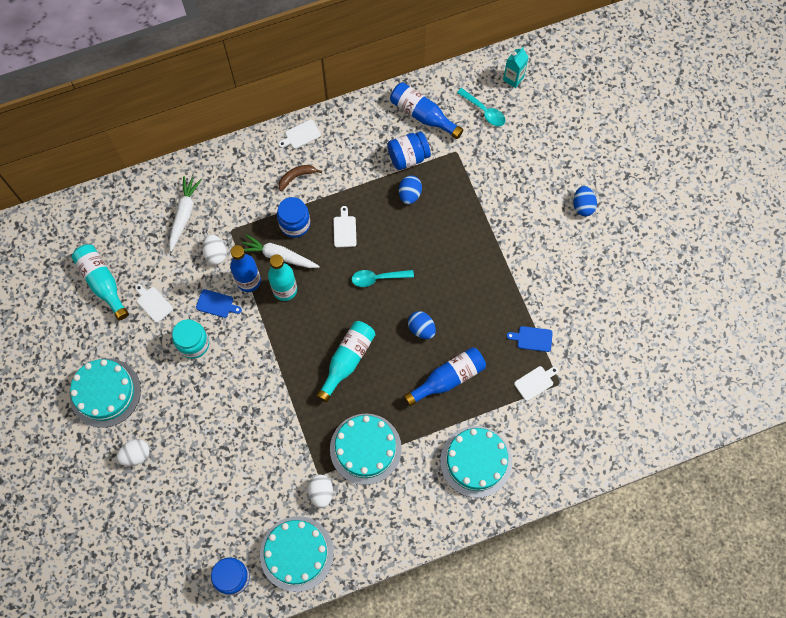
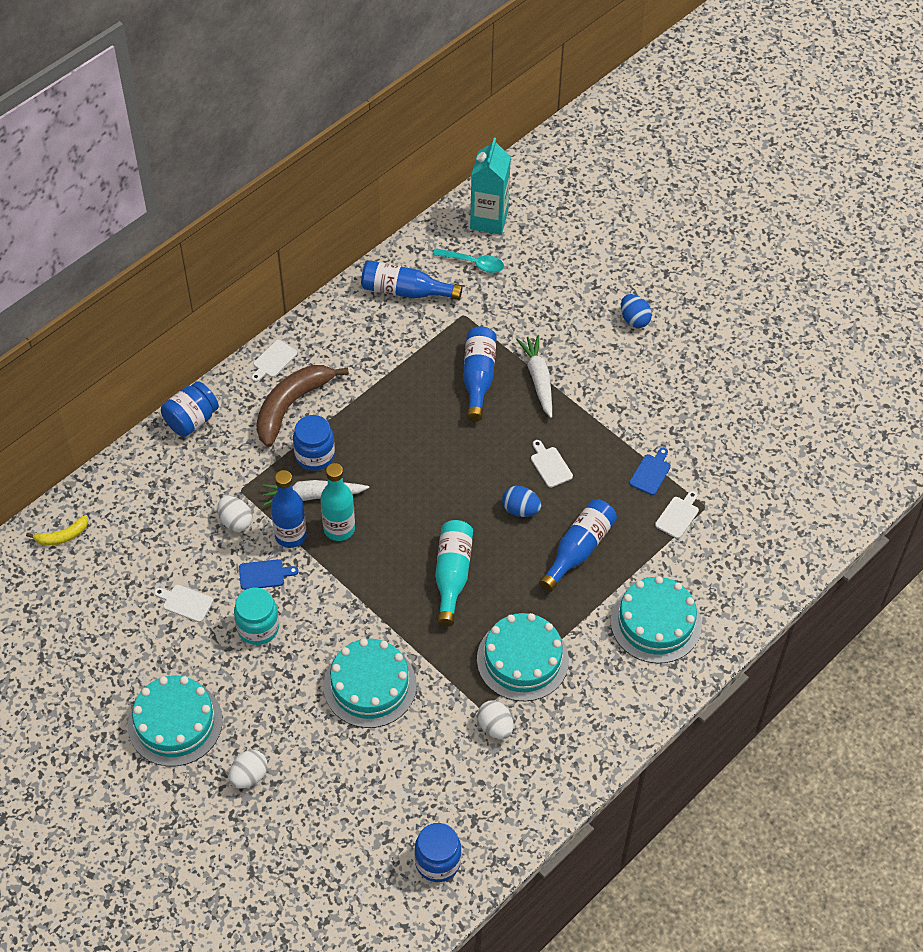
camera: 25 degrees left, 15 degrees down
(94, 216) = (62, 536): none -> yellow banana
(102, 283) = (110, 604): turquoise bottle -> none
(184, 214) = (174, 493): white carrot -> white carrot (538, 379)
(296, 177) = (291, 406): brown banana -> brown banana, size x2.02
(296, 553) = (501, 804): turquoise cake -> turquoise cake (370, 685)
(344, 230) = (377, 440): white cutting board -> white cutting board (550, 465)
(378, 278) = (442, 476): turquoise spoon -> none
(408, 157) = (411, 339): blue jar -> blue jar (191, 420)
(409, 194) = (433, 377): blue egg -> none
(442, 208) = (478, 378): none -> blue bottle
(513, 79) = (489, 220): turquoise carton -> turquoise carton, size x1.70
(532, 338) = (651, 473): blue cutting board -> blue cutting board turned 135 degrees clockwise

